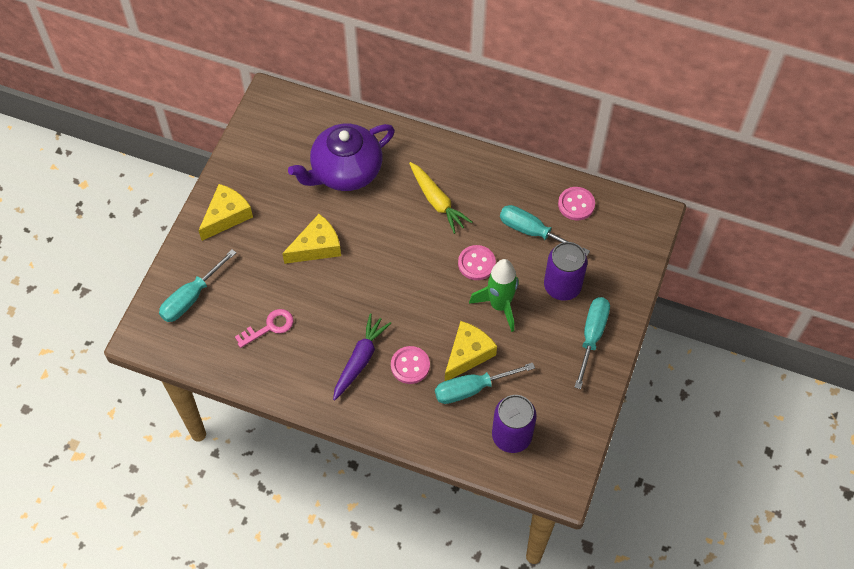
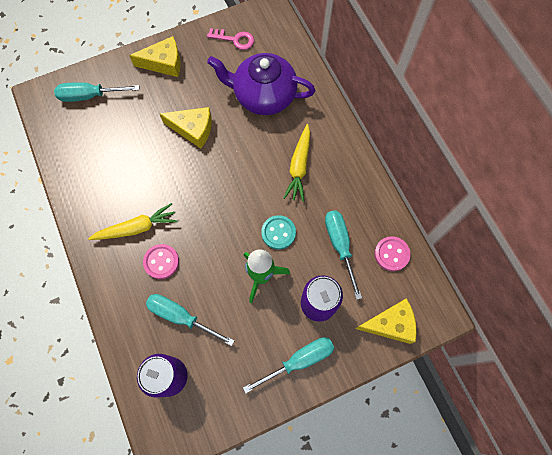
camera: 45 degrees right, 10 degrees up
(269, 327) = (110, 155): pink key -> pink key (235, 39)
(360, 360) = (136, 228): purple carrot -> yellow carrot
(468, 354) = (204, 290): yellow cheese -> yellow cheese (390, 324)
(476, 263) = (278, 233): pink button -> turquoise button

